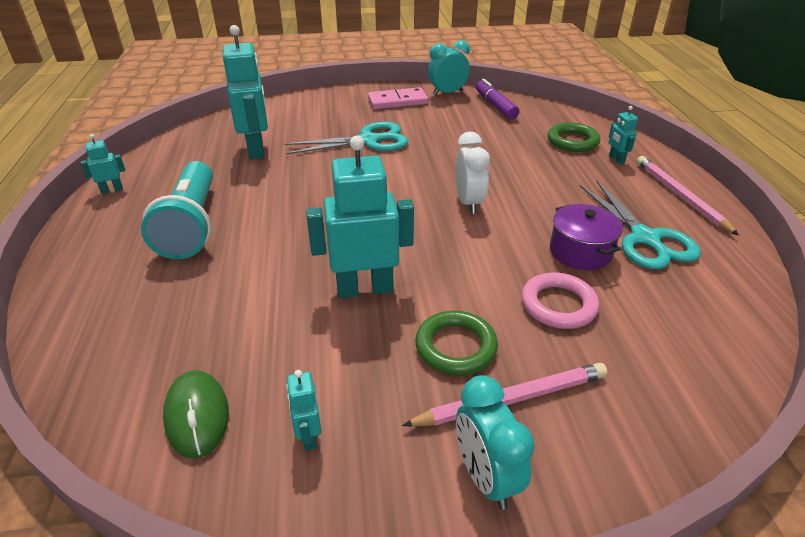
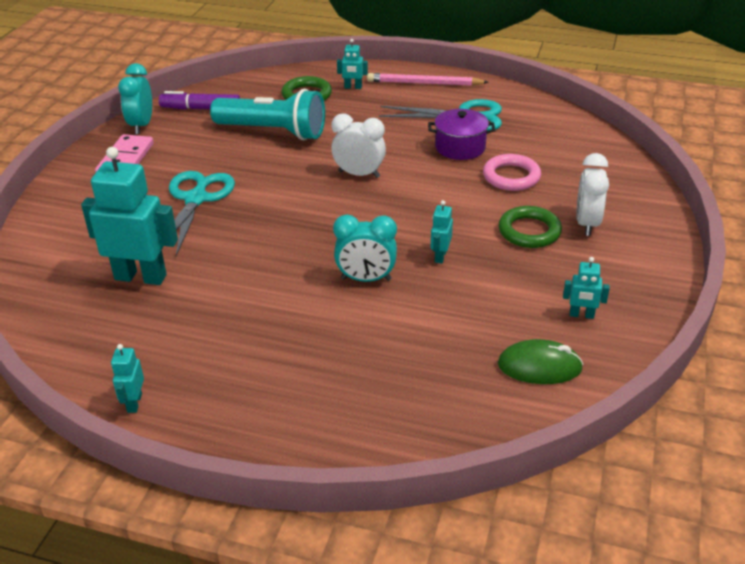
camera: 65 degrees left, 0 degrees up
(191, 225) = (266, 344): turquoise flashlight -> turquoise flashlight (273, 132)
(365, 288) = (440, 256): turquoise robot -> turquoise robot, size x0.46
(486, 477) = (640, 251): turquoise clock -> turquoise clock (366, 279)
(511, 399) = (587, 224): pink pencil -> white clock

